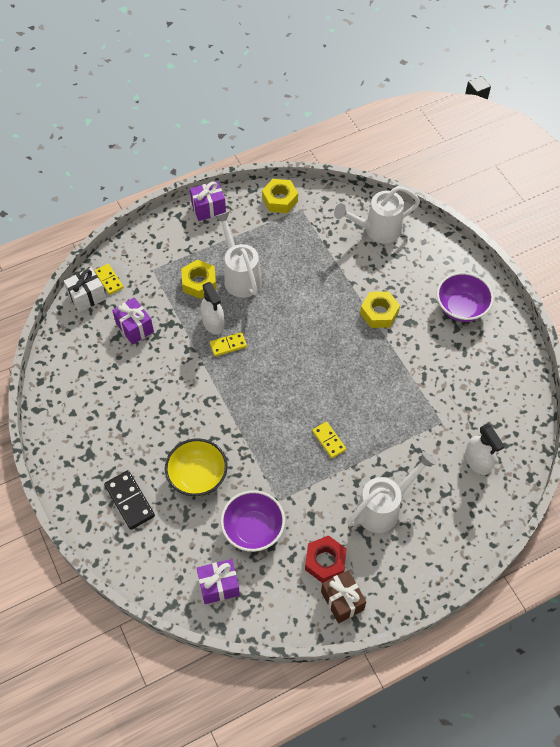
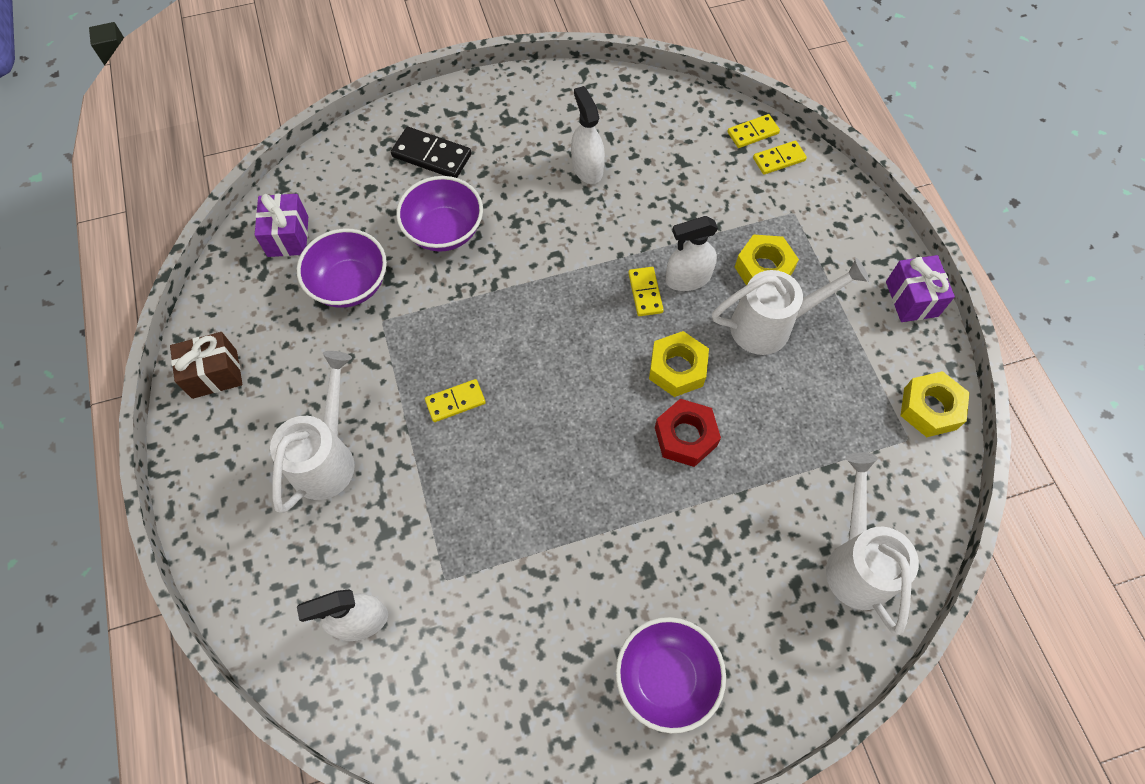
camera: 100 degrees right, 5 degrees up
(87, 296) = (753, 133): white gift -> yellow domino
(129, 393) = (587, 168): none -> white spray bottle
(130, 501) = (431, 156): black domino -> black domino turned 45 degrees clockwise
(135, 327) = (693, 182): purple gift -> none
(198, 476) = (444, 231): yellow bowl -> purple bowl
(325, 561) = (275, 363): red nut -> red nut (685, 436)
(379, 313) = (674, 526): yellow nut -> yellow nut (677, 369)
(384, 507) = (327, 457): white watering can -> white watering can turned 135 degrees counterclockwise

